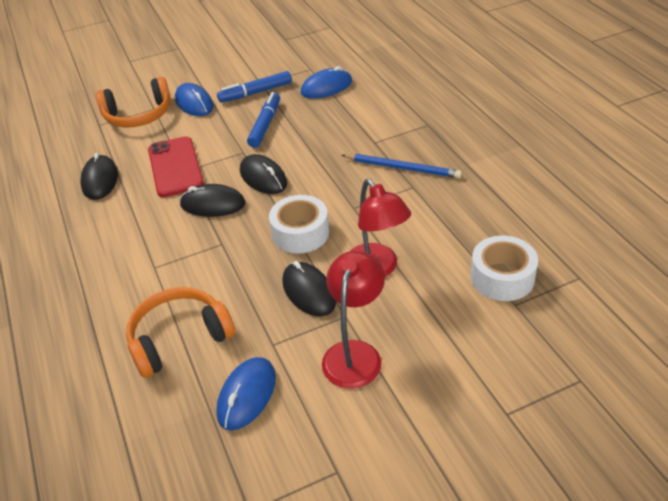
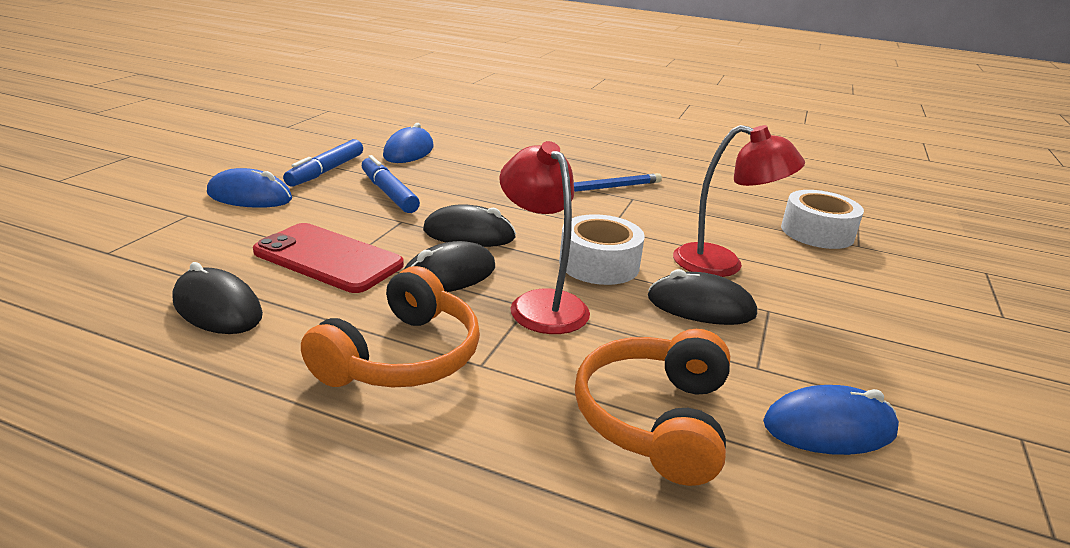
camera: 50 degrees left, 15 degrees down
(139, 115) = (172, 226): orange headphones -> orange headphones (402, 356)
(247, 395) = (829, 427): blue mouse -> blue mouse turned 75 degrees counterclockwise
(355, 353) = (836, 334): red lamp -> red lamp (541, 303)

